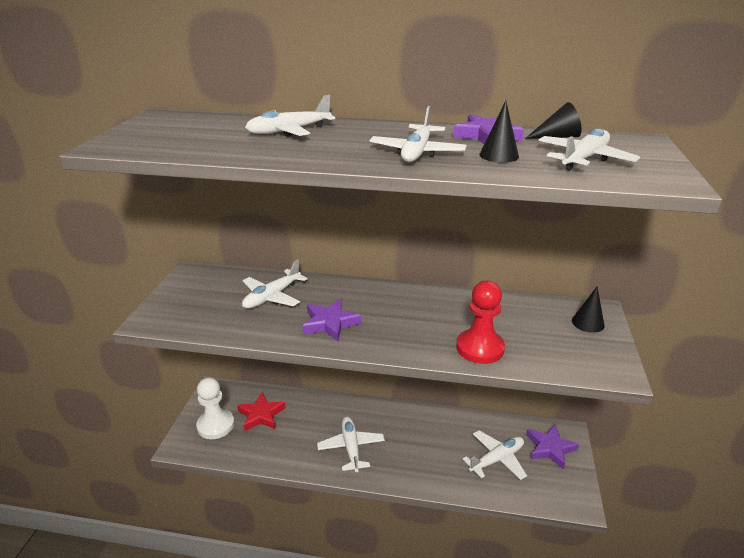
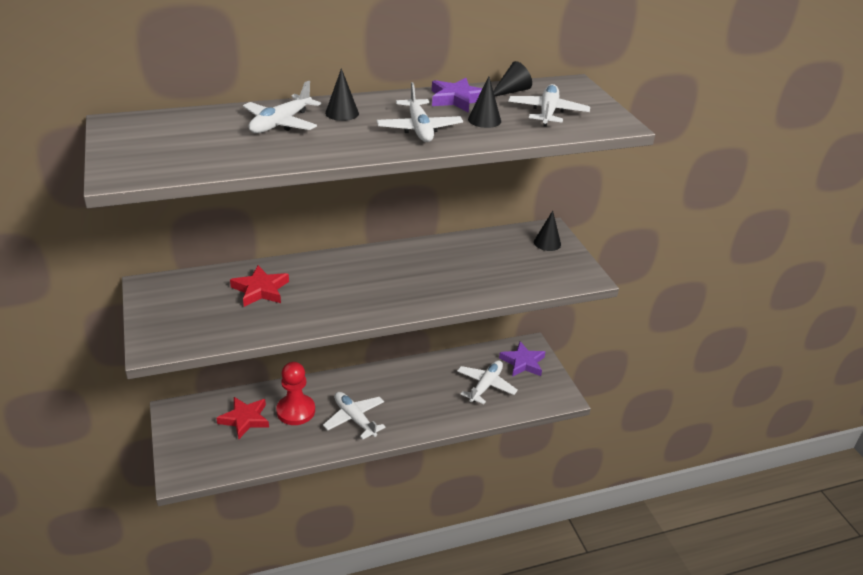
camera: 30 degrees left, 5 degrees up
(215, 425) = (203, 444): white pawn -> none
(272, 297) = (260, 290): white plane -> red star
(330, 323) = (338, 300): purple star -> none
(355, 131) = (342, 113): none -> black cone
(480, 348) = (479, 287): red pawn -> red pawn (296, 411)

